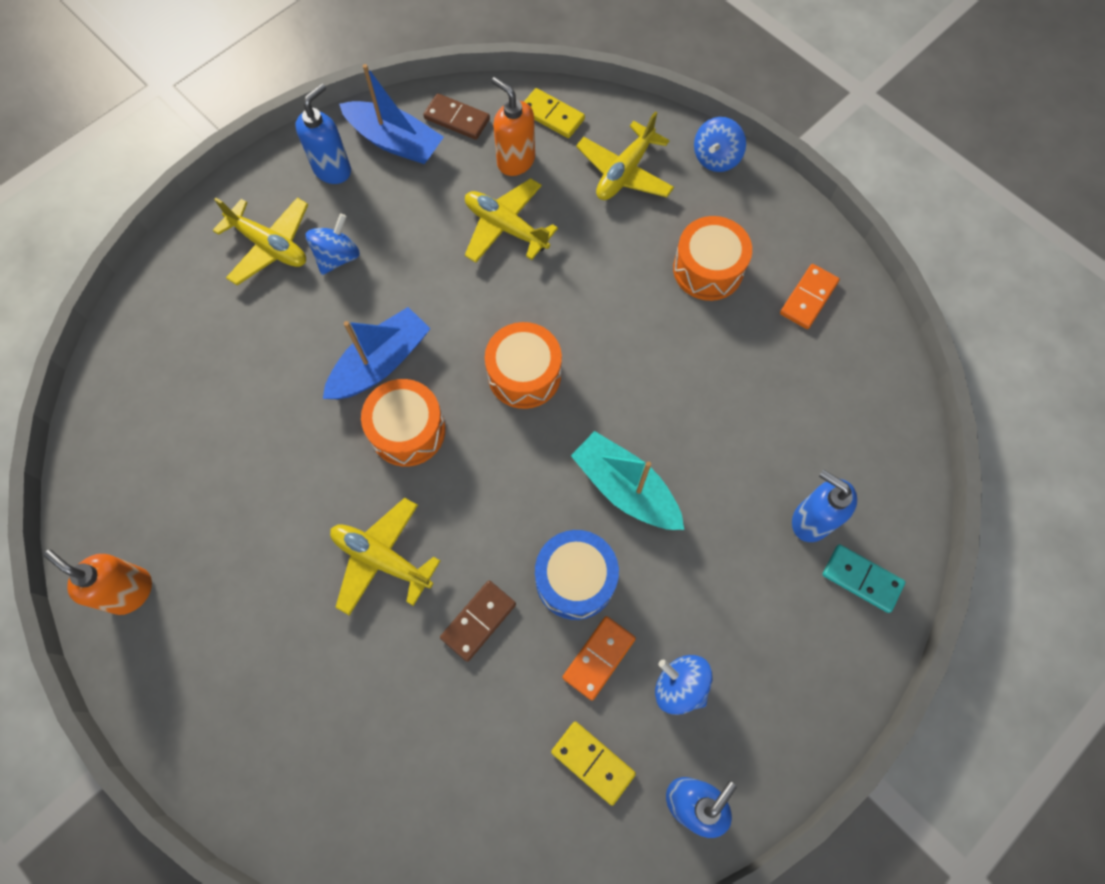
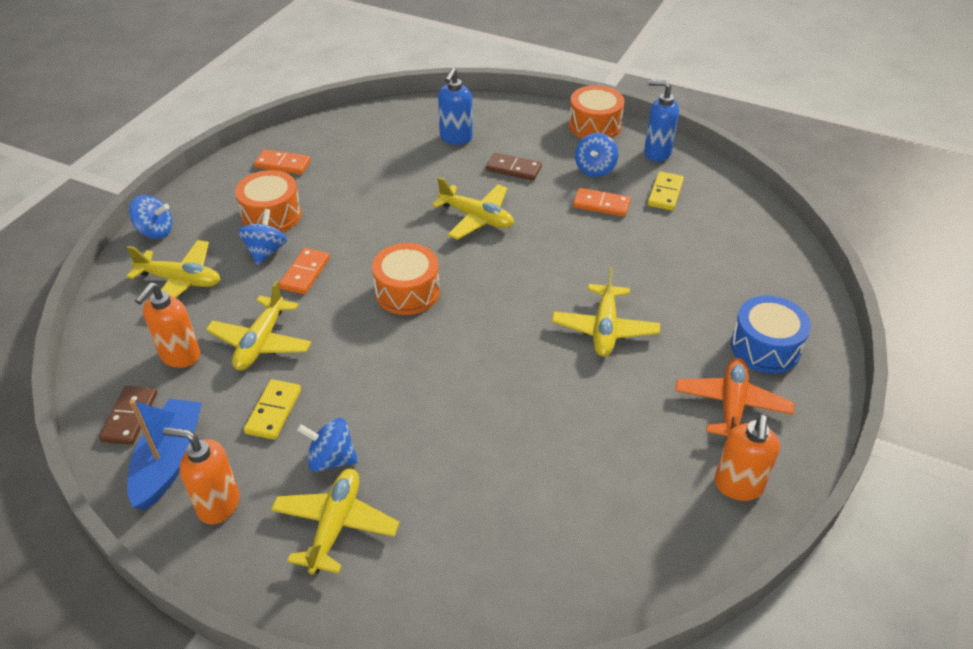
camera: 110 degrees left, 25 degrees down
(218, 640) = (731, 406): none -> orange plane
(333, 169) = (218, 504): blue soap dispenser -> orange soap dispenser
(380, 363) = (436, 386): blue boat -> none
(407, 430) = (491, 347): orange drum -> orange drum (594, 126)
(478, 621) = (615, 264): brown domino -> brown domino (513, 169)
(552, 115) = (117, 345): yellow domino -> yellow domino (274, 411)
(575, 579) = (556, 226): blue drum -> blue drum (765, 347)
(593, 283) = (305, 273): none -> orange domino
(625, 488) = (476, 218): turquoise boat -> yellow plane
(644, 253) = (266, 251): none -> blue spinning top
(862, 578) = (483, 115): turquoise domino -> none

